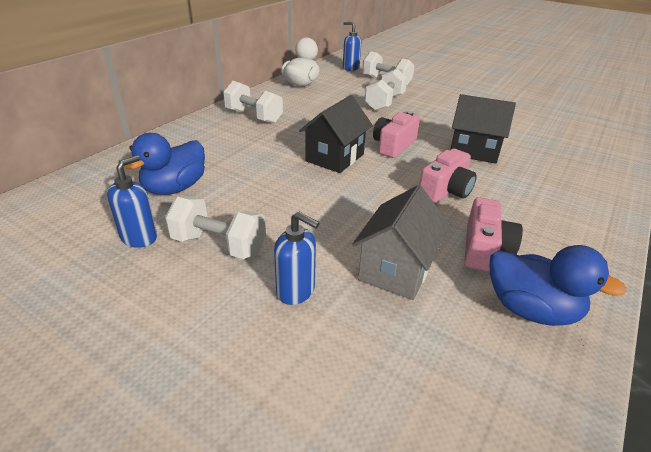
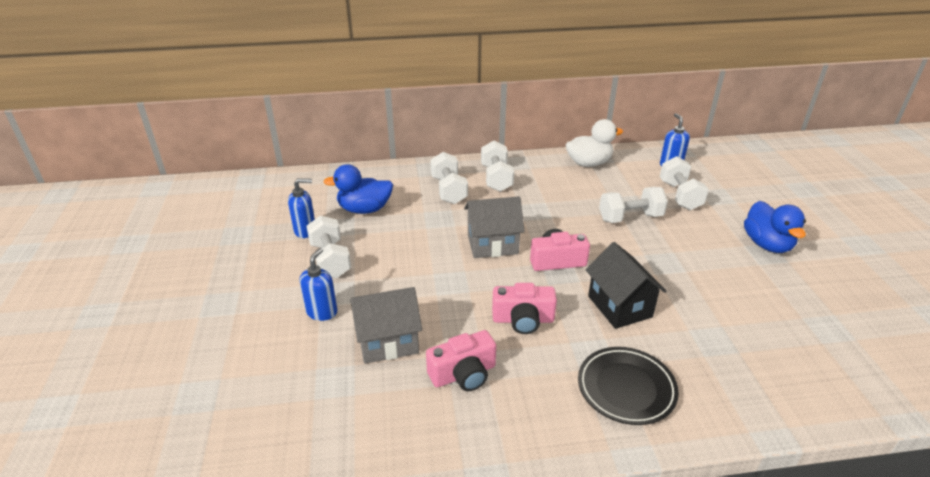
camera: 50 degrees right, 0 degrees up
(230, 140) = (449, 190): none -> white dumbbell
(296, 291) = (322, 312): blue soap dispenser -> blue soap dispenser turned 150 degrees counterclockwise
(334, 158) = (492, 244): black house -> grey house
(530, 309) = (414, 425): blue duck -> blue duck (767, 244)
(563, 190) = (626, 388): none -> black plate

